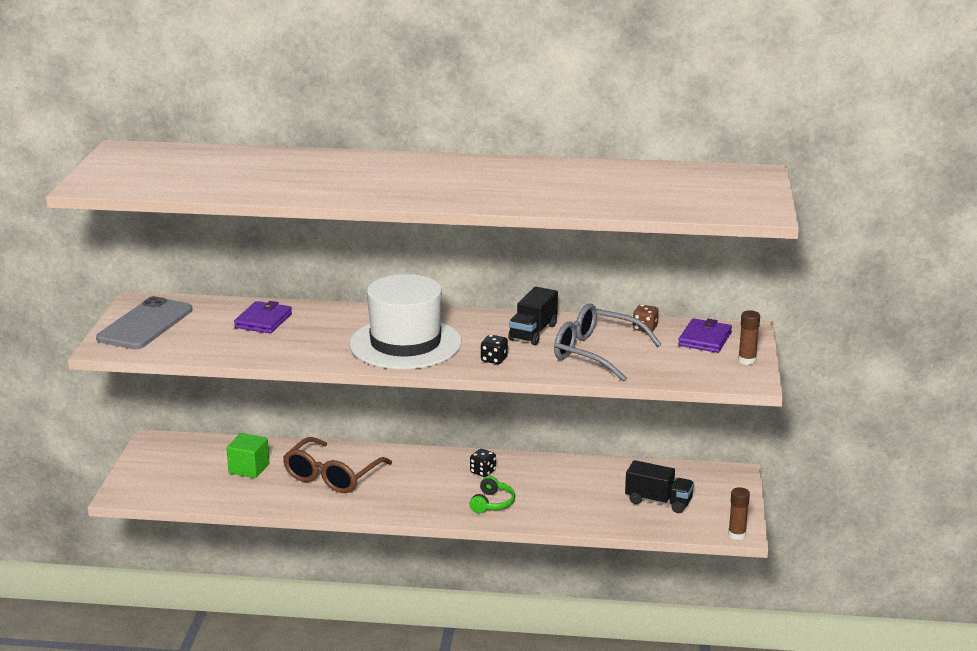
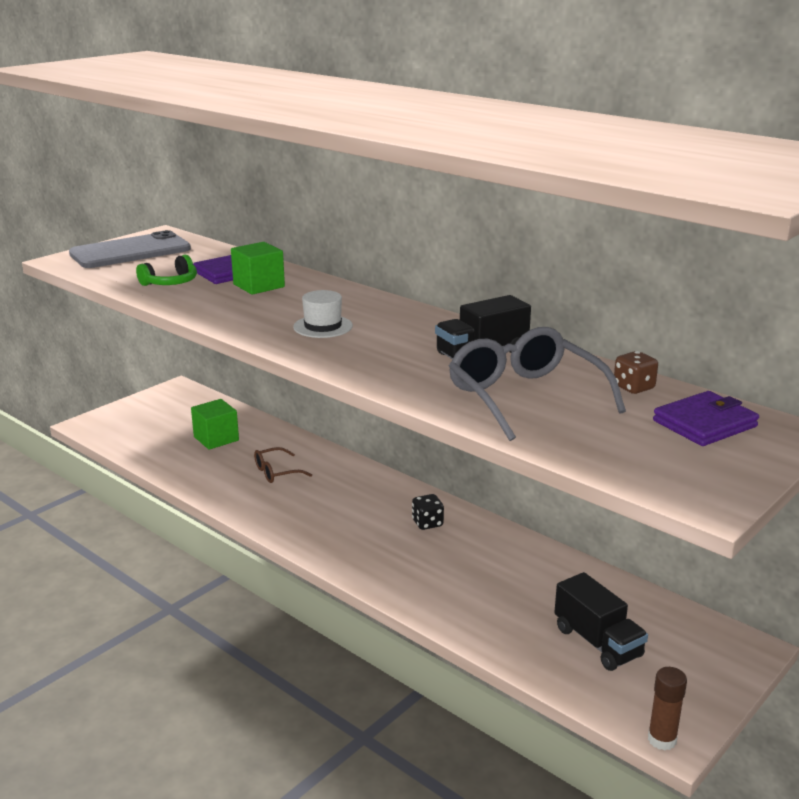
camera: 35 degrees right, 0 degrees up
(305, 325) = (259, 286): none -> green cube
(332, 476) = (277, 472): brown glasses -> brown glasses, size x0.51
(405, 343) = (323, 326): white hat -> white hat, size x0.41
(492, 503) = (394, 562): green headphones -> green headphones (170, 283)
(494, 359) = (389, 368): black dice -> none
(747, 361) = (735, 470): brown glue stick -> none

